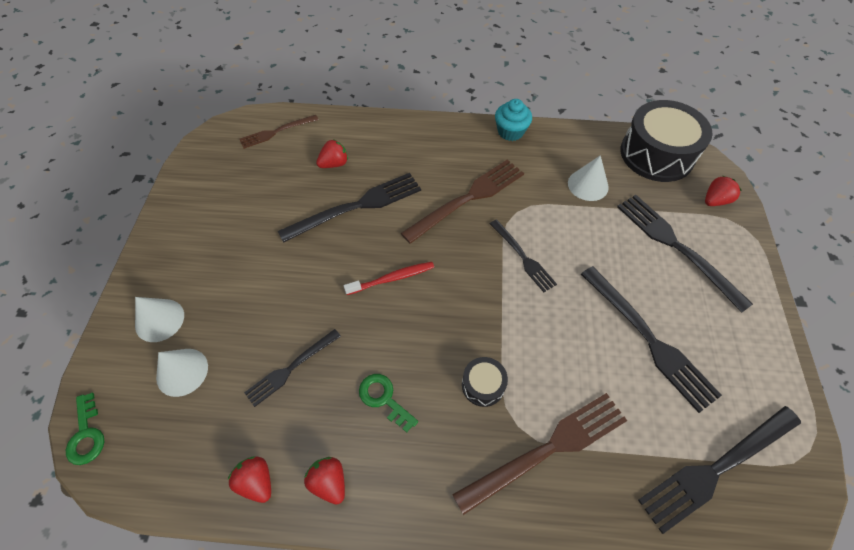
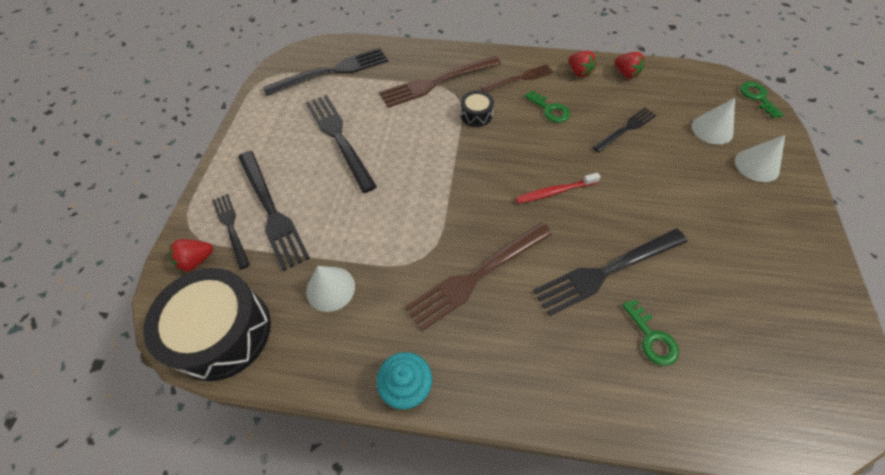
camera: 175 degrees left, 0 degrees up
(276, 132) = (759, 405): brown fork -> brown fork (520, 78)
(334, 164) = (651, 338): red strawberry -> green key
(523, 257) = (426, 206): black fork -> black fork (231, 227)

